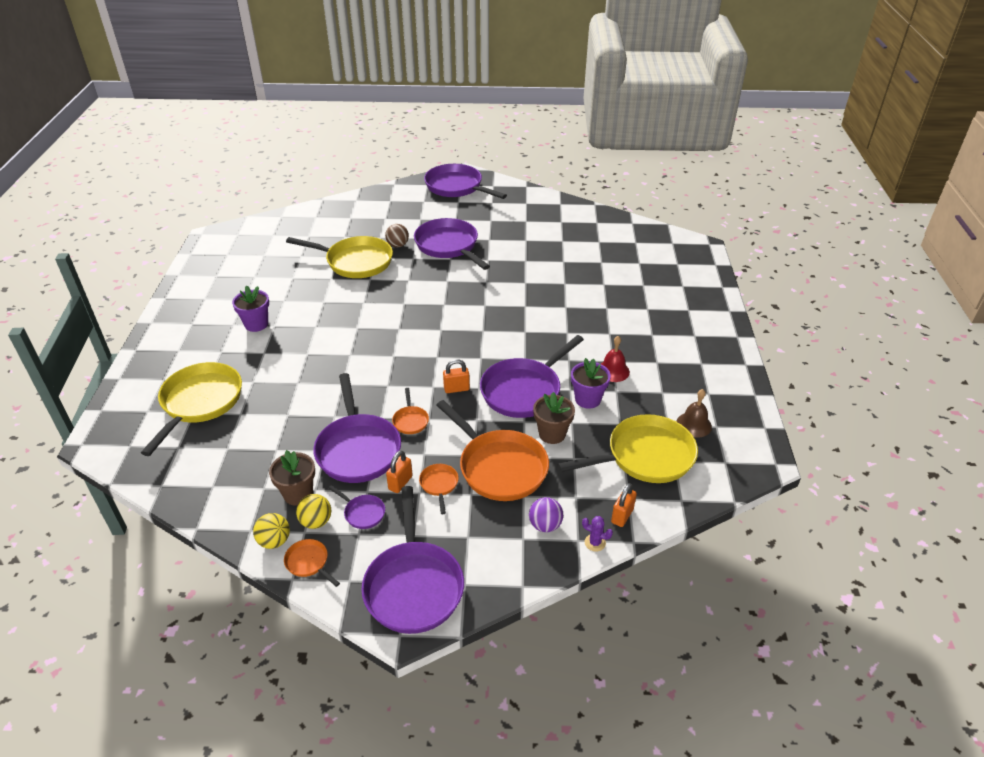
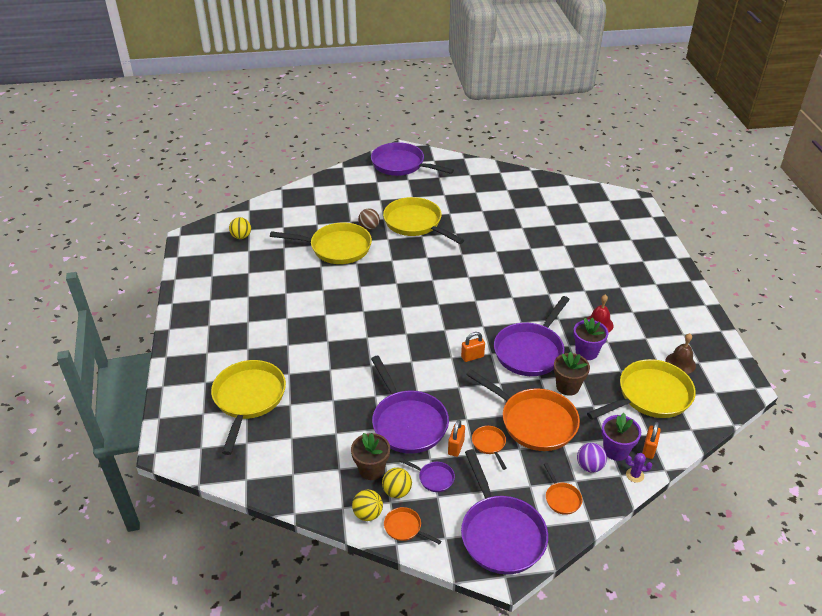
camera: 10 degrees left, 0 degrees up
(256, 324) = (269, 318): purple flower pot -> purple flower pot (616, 450)
(262, 241) = (241, 237): none -> yellow ball
(410, 421) = (443, 391): orange pan -> orange pan (561, 498)
(448, 246) = (415, 223): purple pan -> yellow pan

